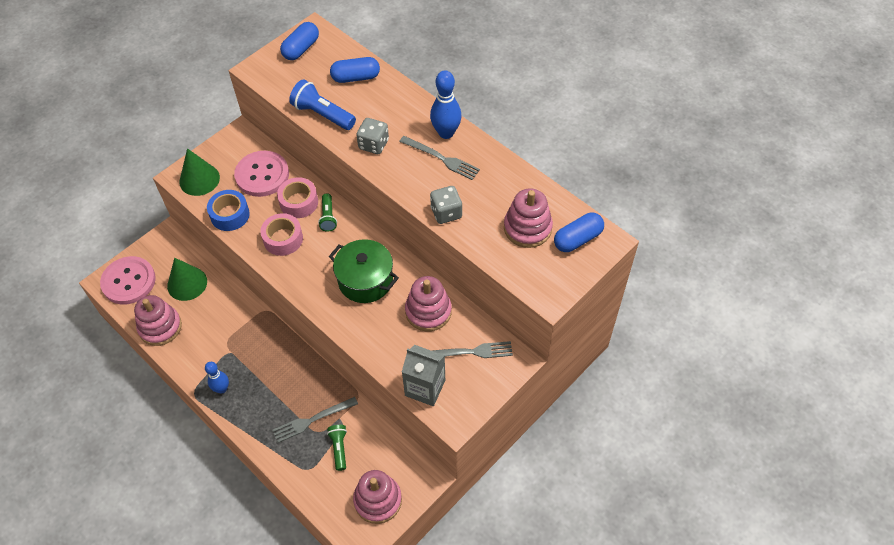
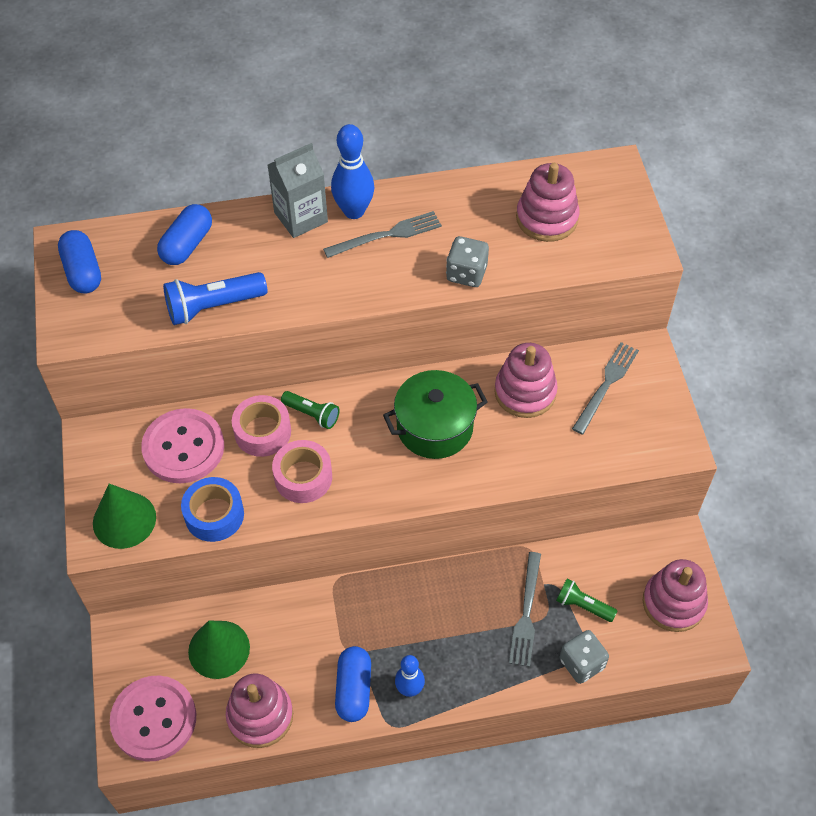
camera: 55 degrees left, 0 degrees up
(373, 144) = (308, 284): grey dice -> grey dice (581, 663)
(425, 388) = (620, 450): grey carton -> grey carton (301, 217)
(577, 239) = (595, 188): blue capsule -> blue capsule (353, 689)

